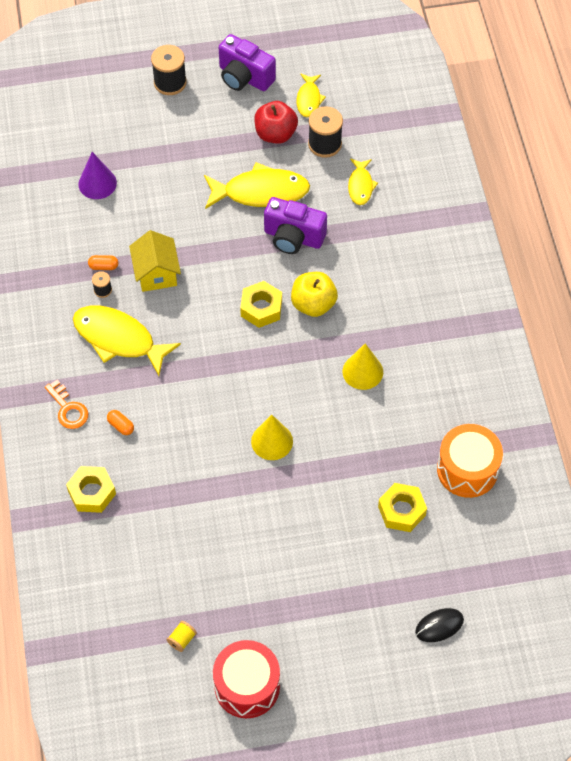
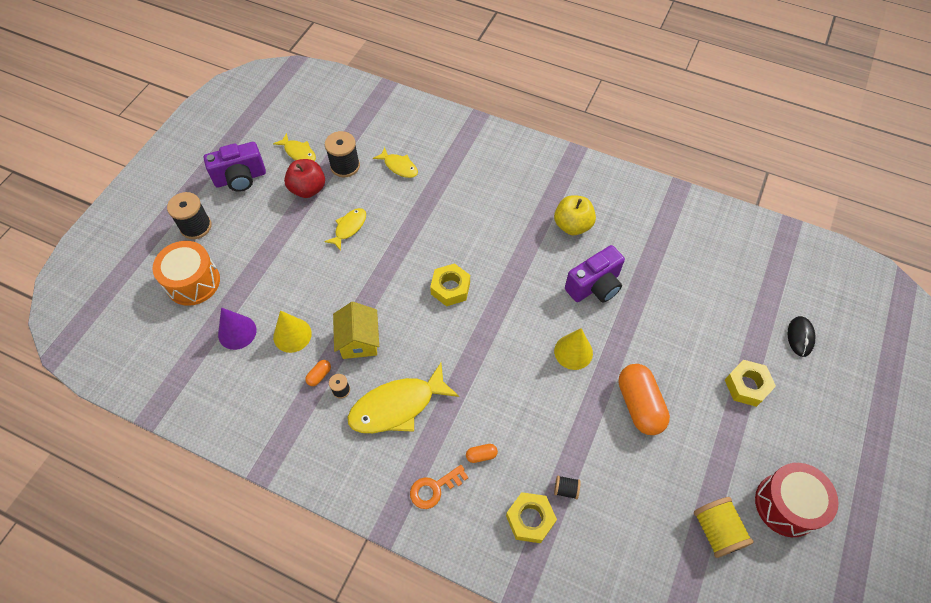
camera: 55 degrees left, 0 degrees up
(68, 409) = (434, 488): orange key -> orange key turned 150 degrees clockwise
(136, 505) = (566, 489): none -> black spool
(156, 273) = (359, 340): yellow house -> yellow house turned 60 degrees clockwise
(182, 639) = (716, 530): yellow spool -> yellow spool, size x1.96
(258, 521) = (639, 405): none -> orange capsule
(261, 192) = (349, 228): yellow fish -> yellow fish, size x0.54
(293, 237) = (406, 231): purple camera -> purple camera (594, 286)
(313, 304) = (474, 253): yellow apple -> yellow apple (572, 225)
(362, 371) = (555, 257): yellow cone -> yellow cone (292, 335)
(401, 511) = (689, 303): yellow nut -> yellow nut (747, 386)
(467, 469) = (680, 244): orange drum -> orange drum (193, 282)

